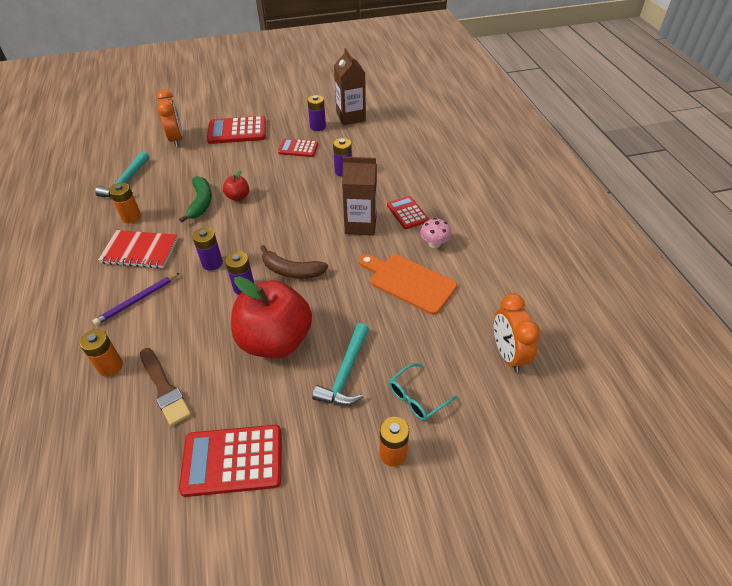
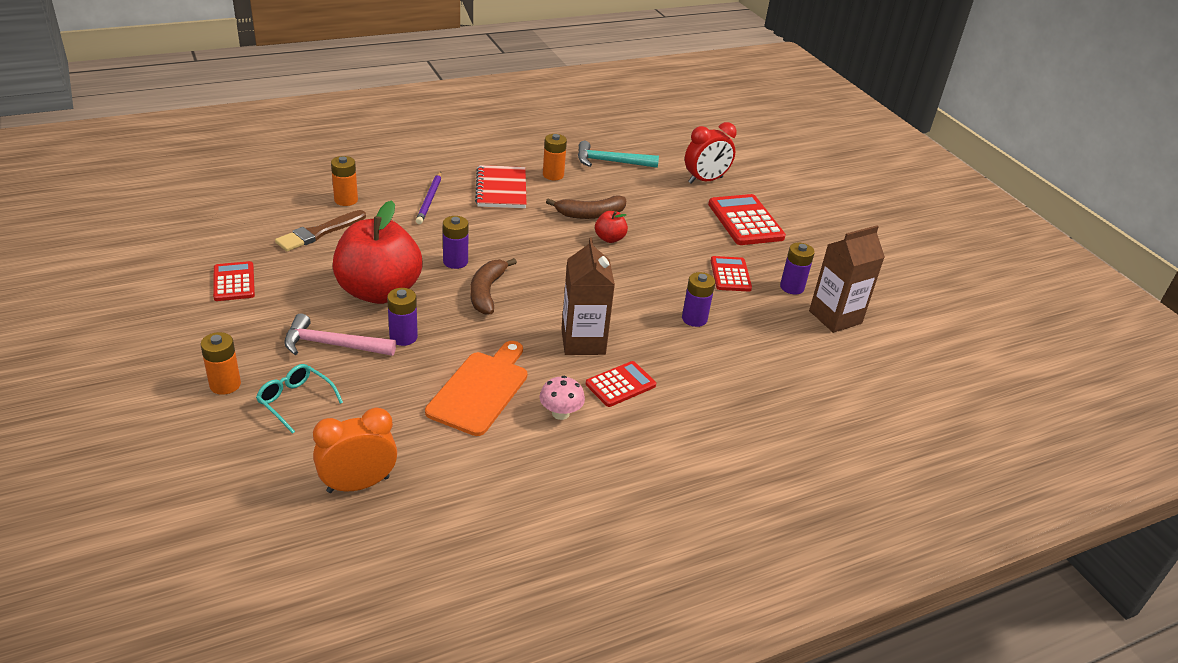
camera: 75 degrees right, 10 degrees down
(137, 300) = (430, 200): purple pencil -> purple pencil turned 120 degrees counterclockwise
(176, 139) = (705, 180): orange clock -> red clock
(201, 203) = (590, 214): green banana -> brown banana
(212, 263) = (490, 236): purple battery -> purple battery (403, 337)
(232, 460) = (234, 282): red calculator -> red calculator, size x0.62
(346, 373) = (333, 345): turquoise hammer -> pink hammer

